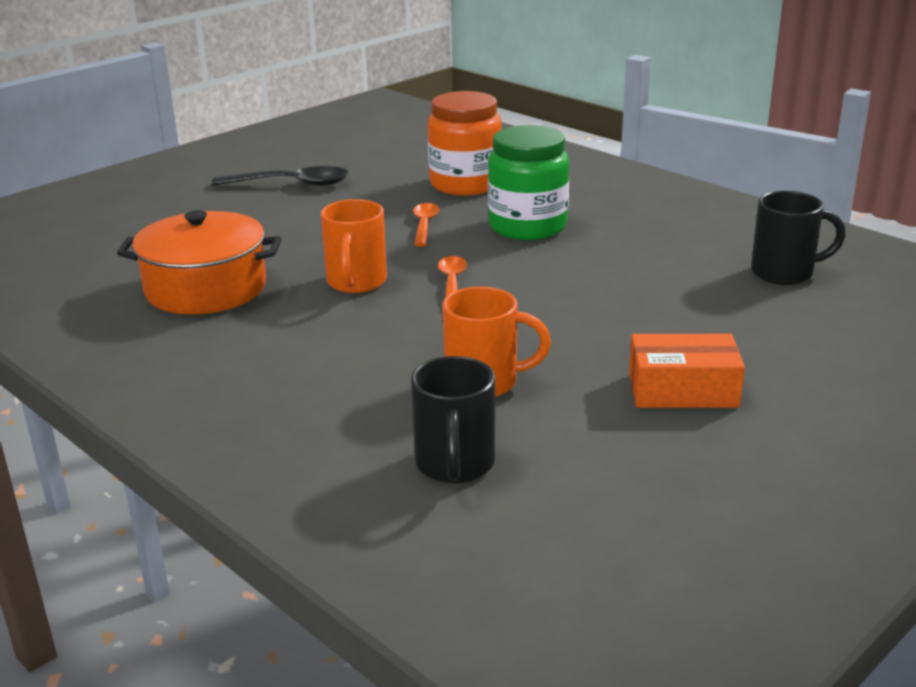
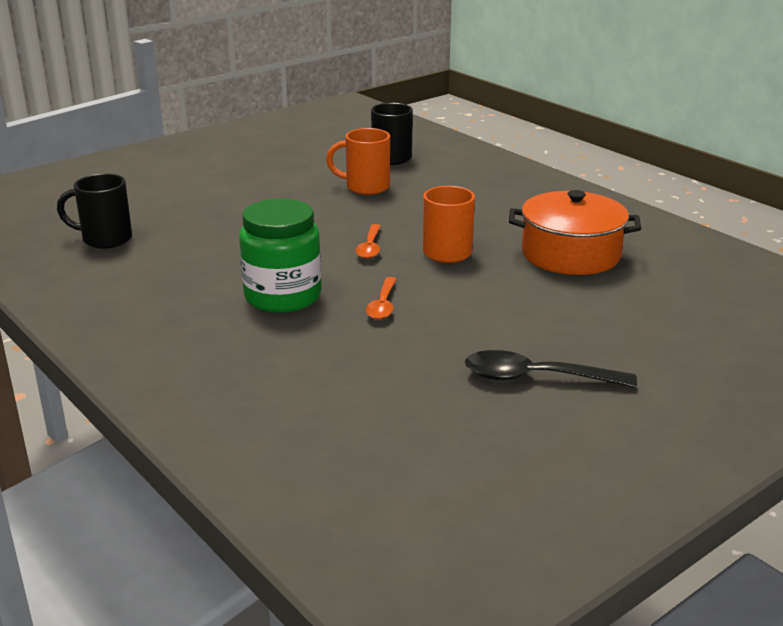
camera: 175 degrees left, 0 degrees up
(465, 184) = (324, 361): orange jar -> none
(682, 390) = (253, 178): orange box -> none

